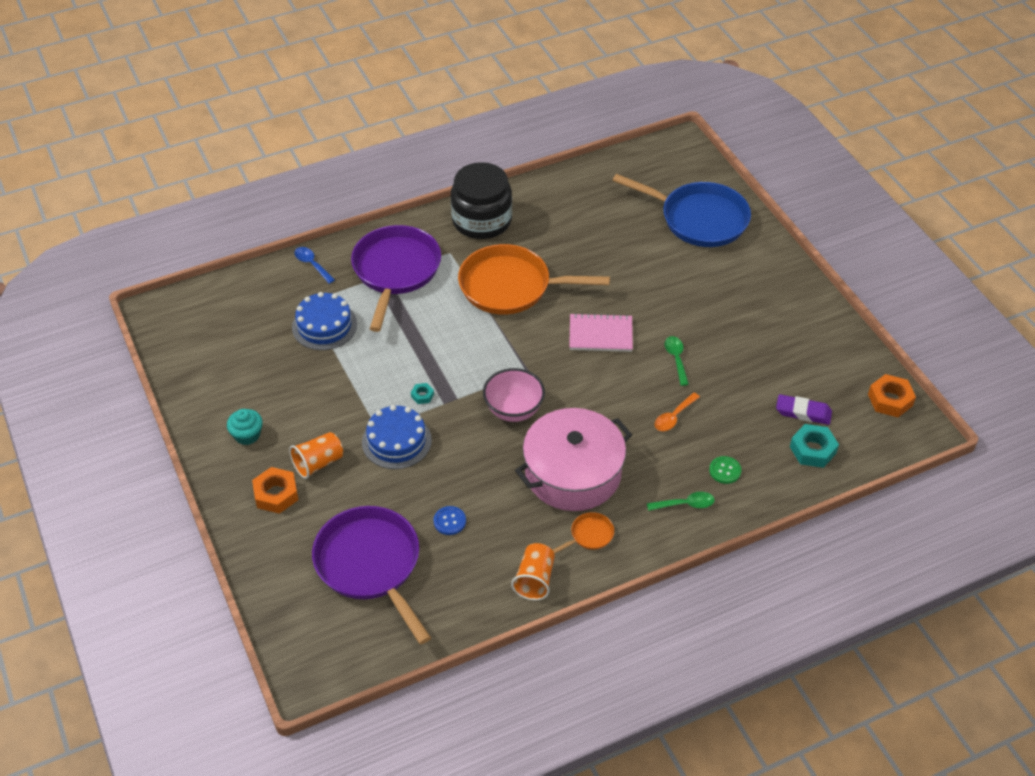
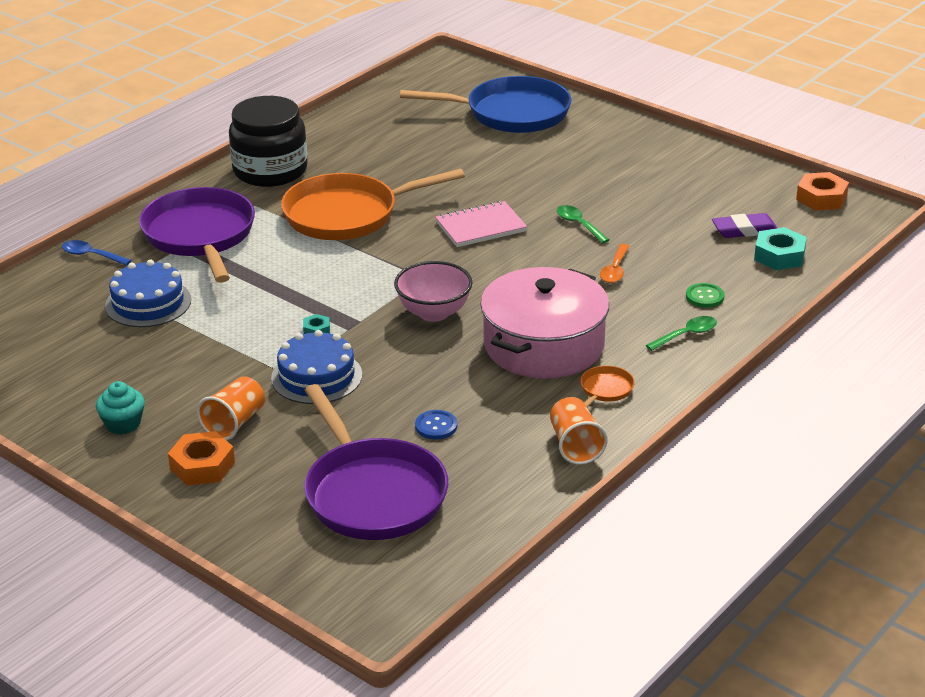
camera: 25 degrees left, 15 degrees down
(371, 565) = (372, 493): purple pan -> purple pan turned 150 degrees counterclockwise

